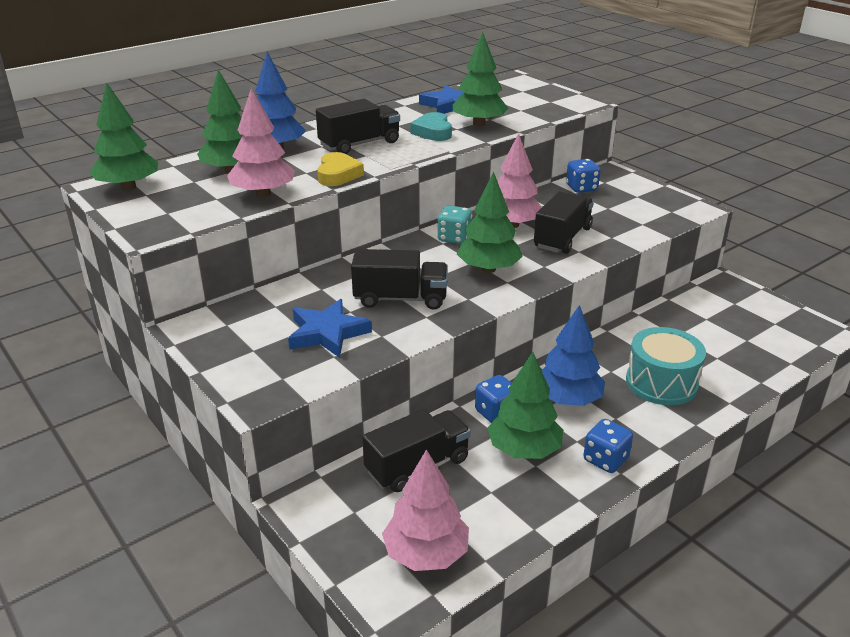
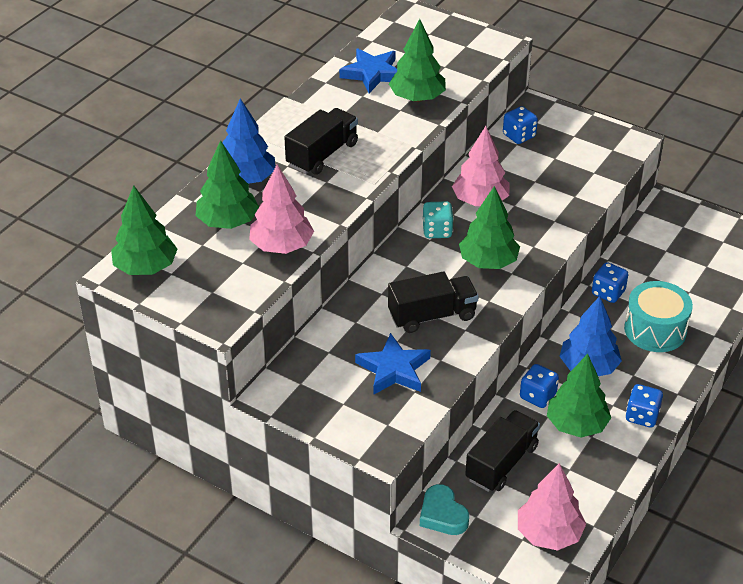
camera: 20 degrees left, 10 degrees up
(338, 175) = (332, 204): yellow heart -> none
(433, 132) = (381, 120): turquoise heart -> turquoise heart (442, 515)
(562, 238) = (533, 207): black truck -> none
(624, 341) = (608, 293): none -> blue dice

